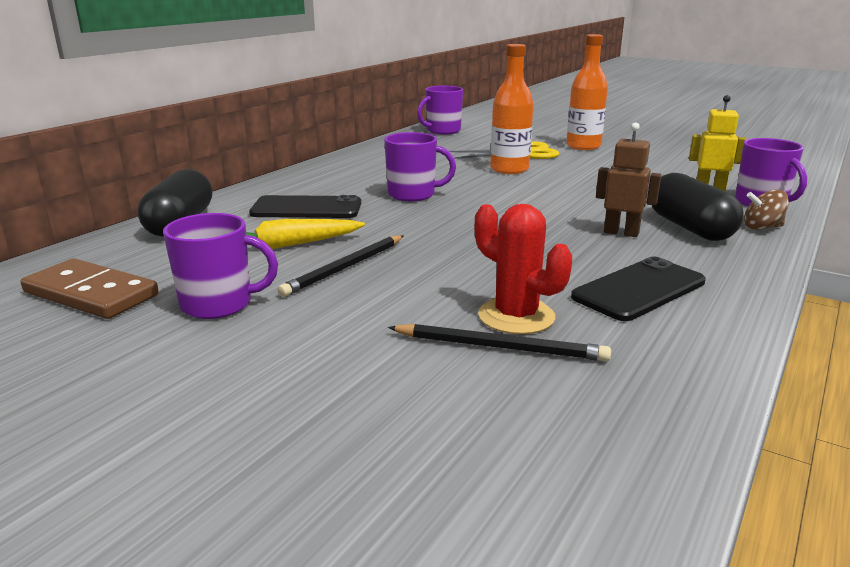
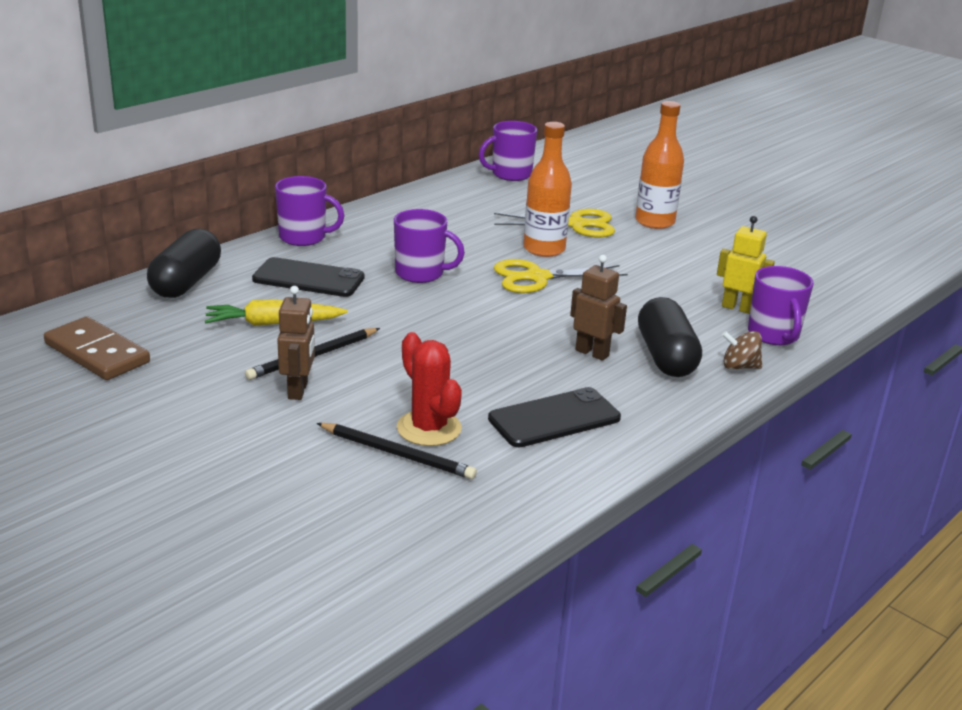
camera: 10 degrees right, 5 degrees up
(219, 304) = (195, 379): purple mug -> purple mug (304, 237)
(346, 300) = (298, 390): none -> brown robot
(520, 187) = (537, 277): none -> yellow scissors

